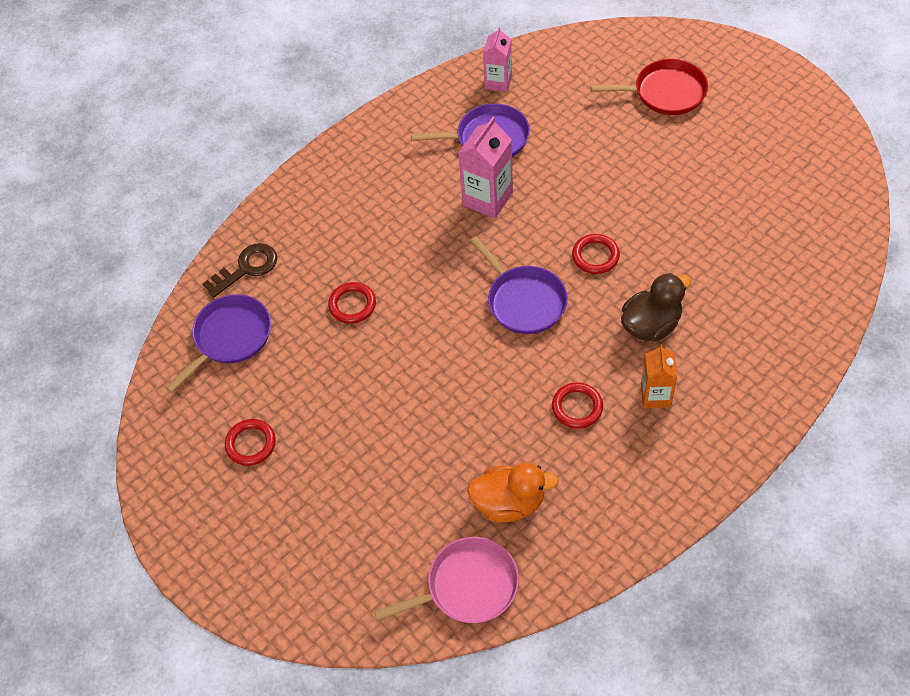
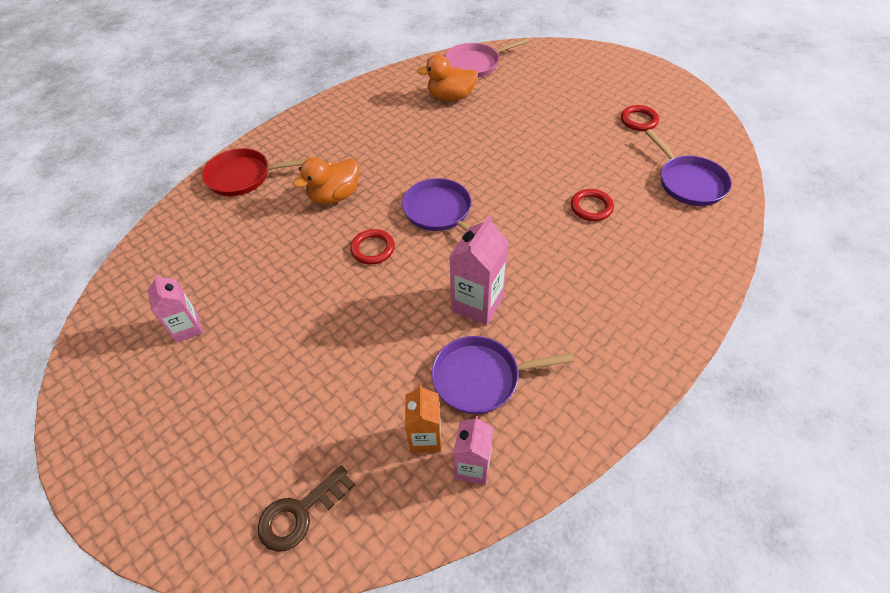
camera: 175 degrees right, 5 degrees down
(230, 337) = (689, 182): purple pan -> purple pan turned 60 degrees counterclockwise
(247, 268) = (702, 236): brown key -> brown key (300, 513)
(577, 407) = (401, 144): red ring -> none
(651, 325) = (334, 196): brown duck -> orange duck
(655, 395) = (341, 152): orange carton -> orange carton (425, 437)
(666, 92) = (255, 445): red pan -> red pan (242, 176)
(761, 177) = (187, 328): none -> pink carton

